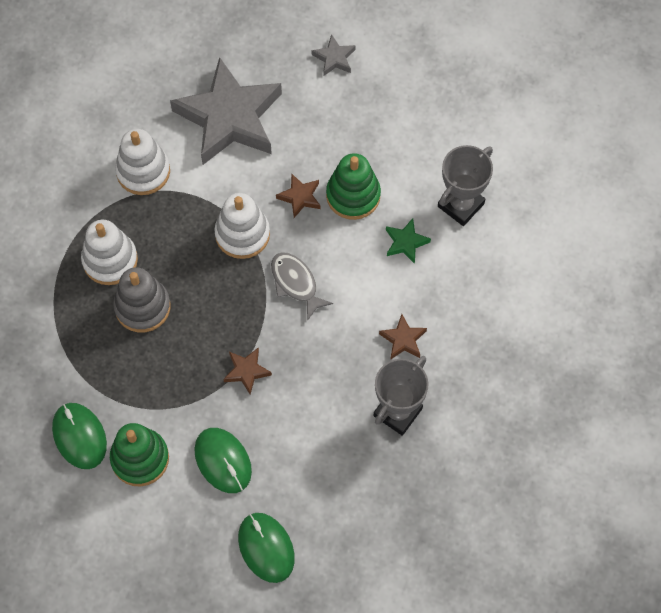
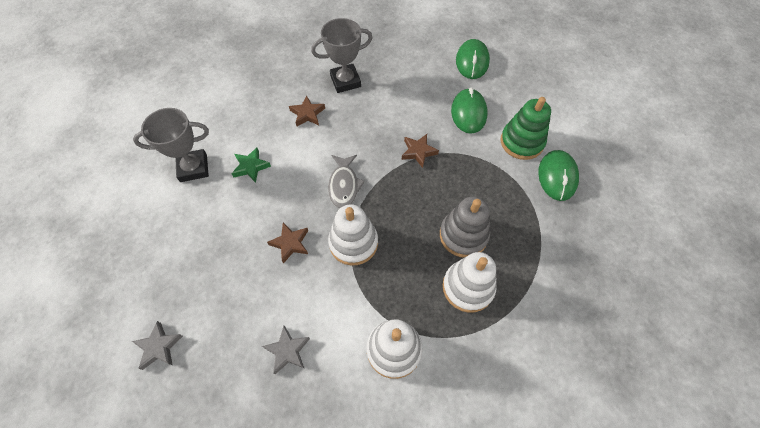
camera: 145 degrees left, 5 degrees down
(229, 118) = (287, 350): grey star -> grey star, size x0.40
(353, 195) = (253, 220): green stacking toy -> none

